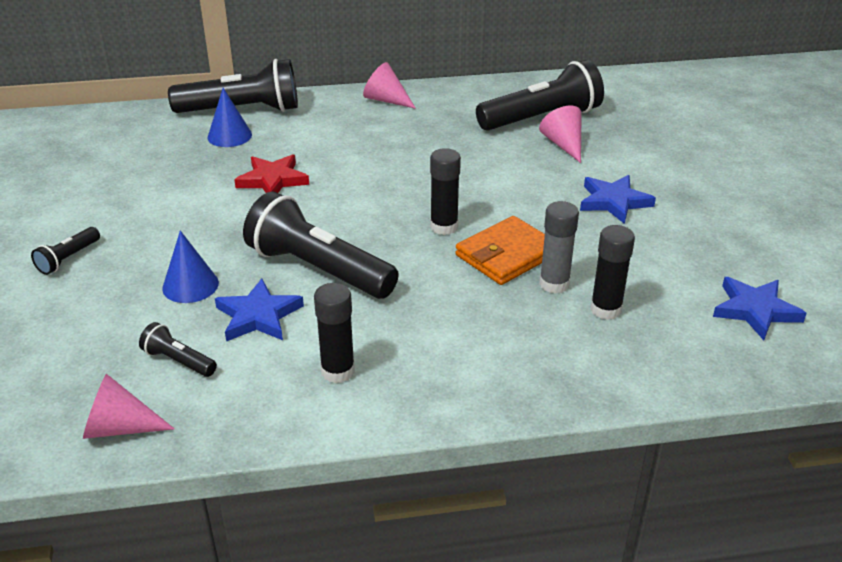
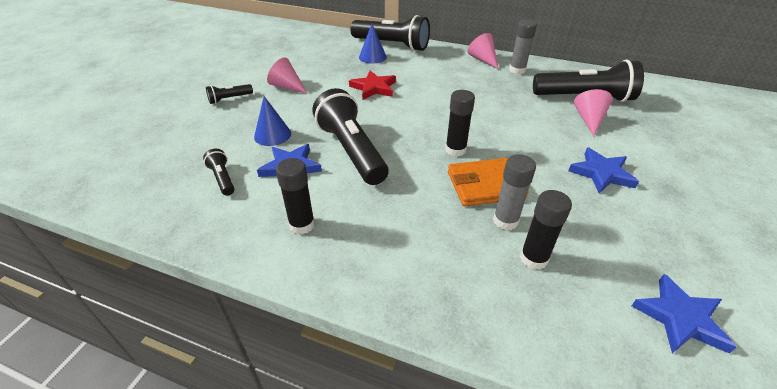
camera: 30 degrees right, 5 degrees up
(120, 428) = (154, 207): pink cone -> pink cone (287, 86)
(440, 104) = (517, 70): none -> grey glue stick

